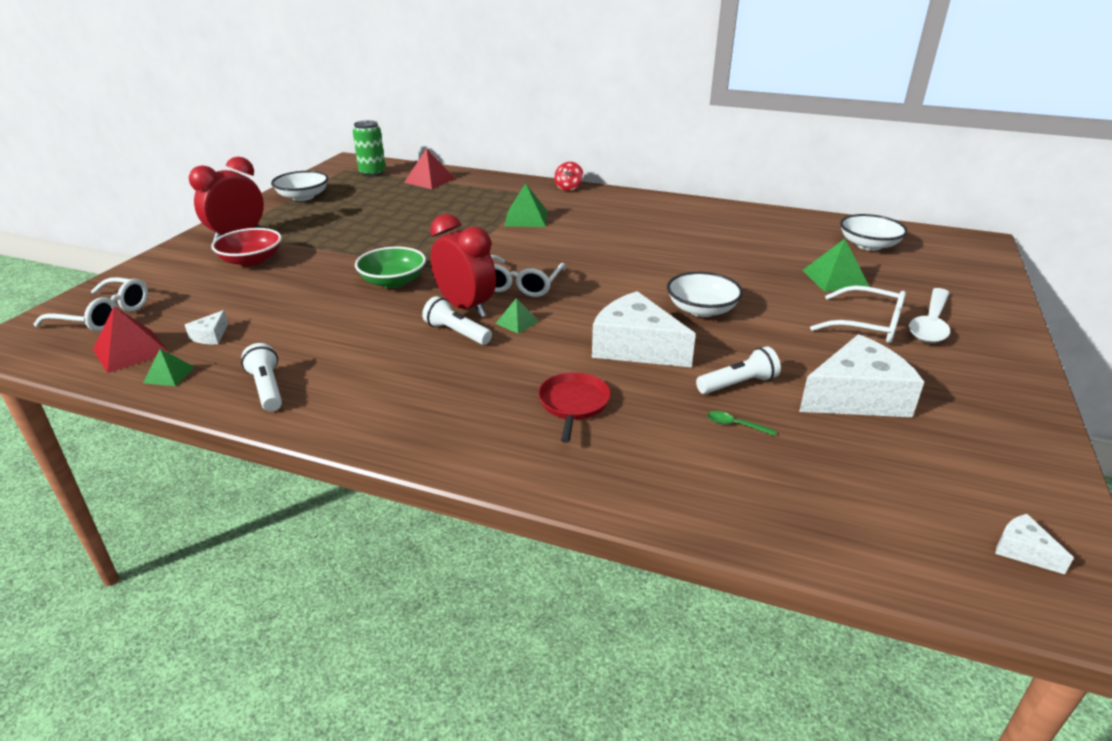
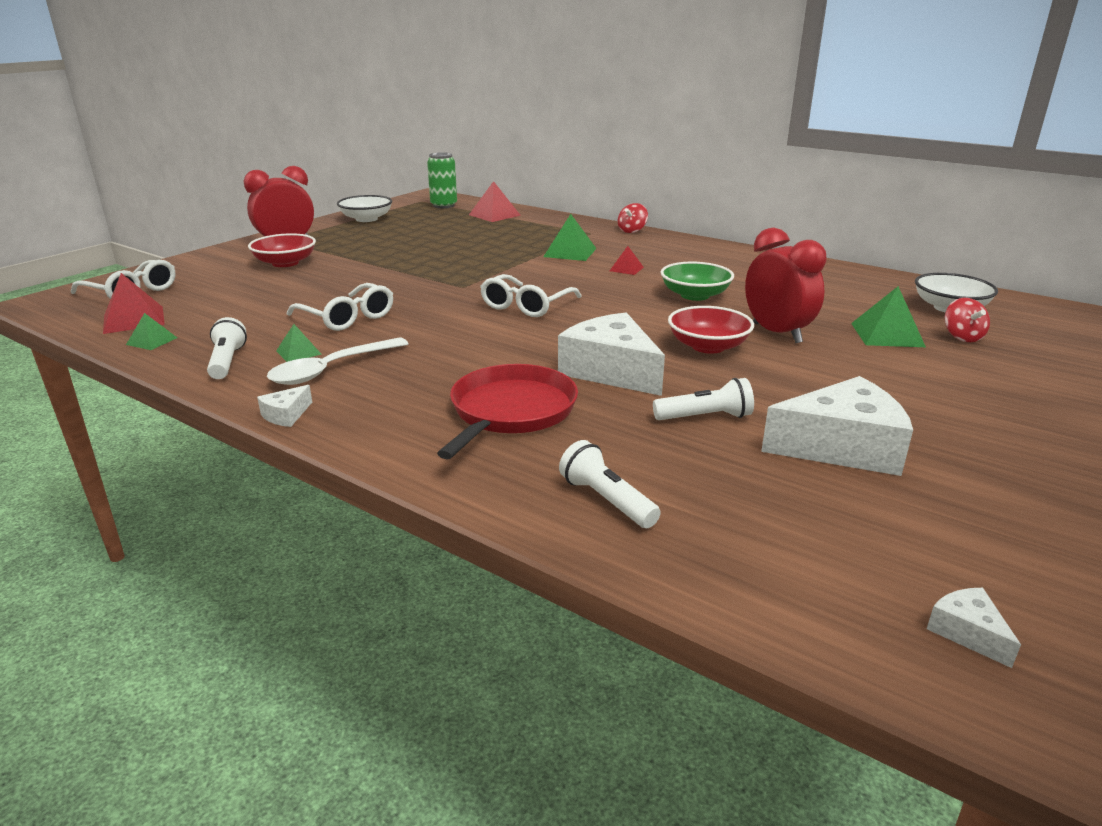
camera: 15 degrees right, 5 degrees down
(210, 336) = (208, 316): white cheese -> white cheese (286, 415)
(393, 281) = (402, 291): green bowl -> green bowl (695, 295)
(456, 333) = (434, 338): white flashlight -> white flashlight (606, 500)
(466, 307) = (458, 319): red clock -> red clock (777, 333)
(517, 322) = (500, 336): green pyramid -> green pyramid (298, 352)
(573, 404) = (511, 411): red pan -> red pan, size x1.60
(587, 232) = (626, 269): none -> red pyramid
(701, 309) = (708, 346): white bowl -> red bowl
(735, 425) = (677, 454): green spoon -> none
(866, 325) = (898, 381): white glasses -> white glasses (347, 317)
(891, 274) = (962, 337): none -> red spinning top
(930, 324) = (984, 389): white spoon -> white spoon (332, 369)

